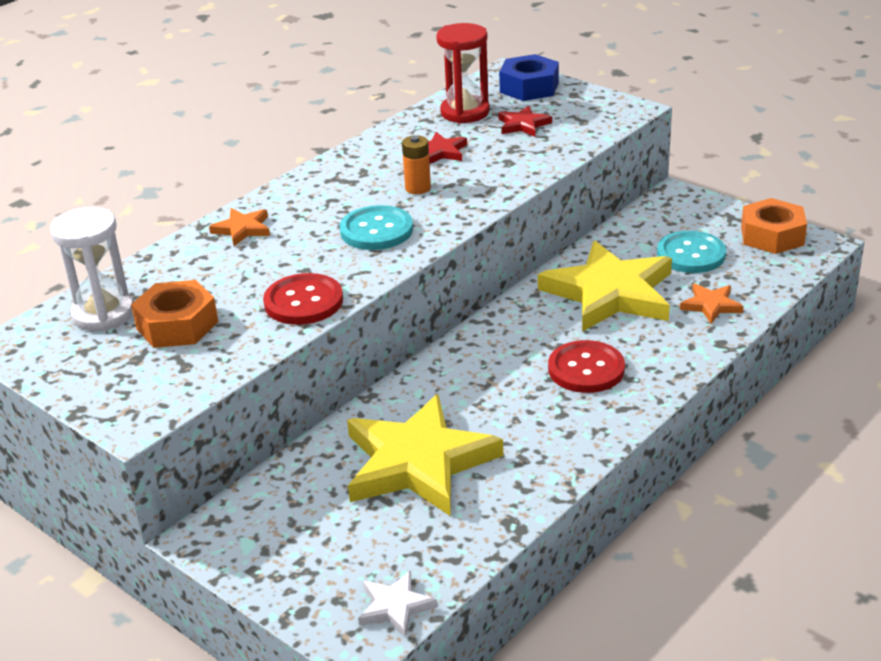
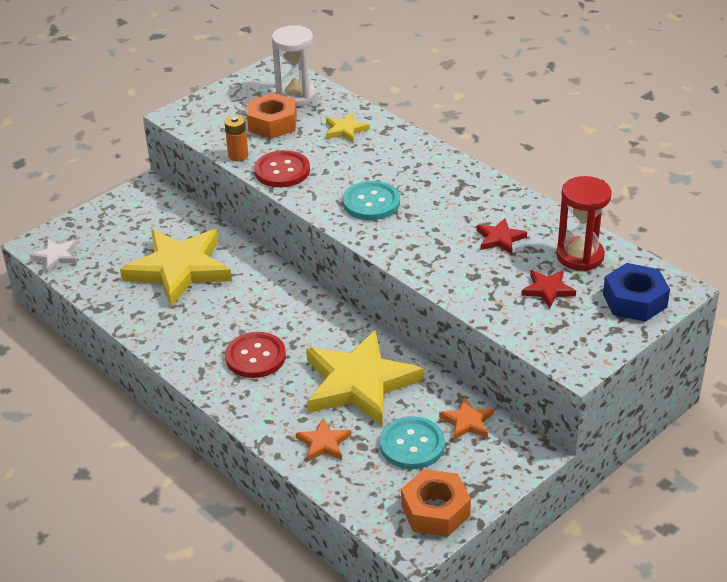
camera: 95 degrees right, 5 degrees up
(205, 265) = (345, 130): none -> yellow star
(242, 229) = (391, 143): orange star -> orange star (467, 422)
(418, 188) = (435, 224): orange battery -> orange battery (238, 155)

